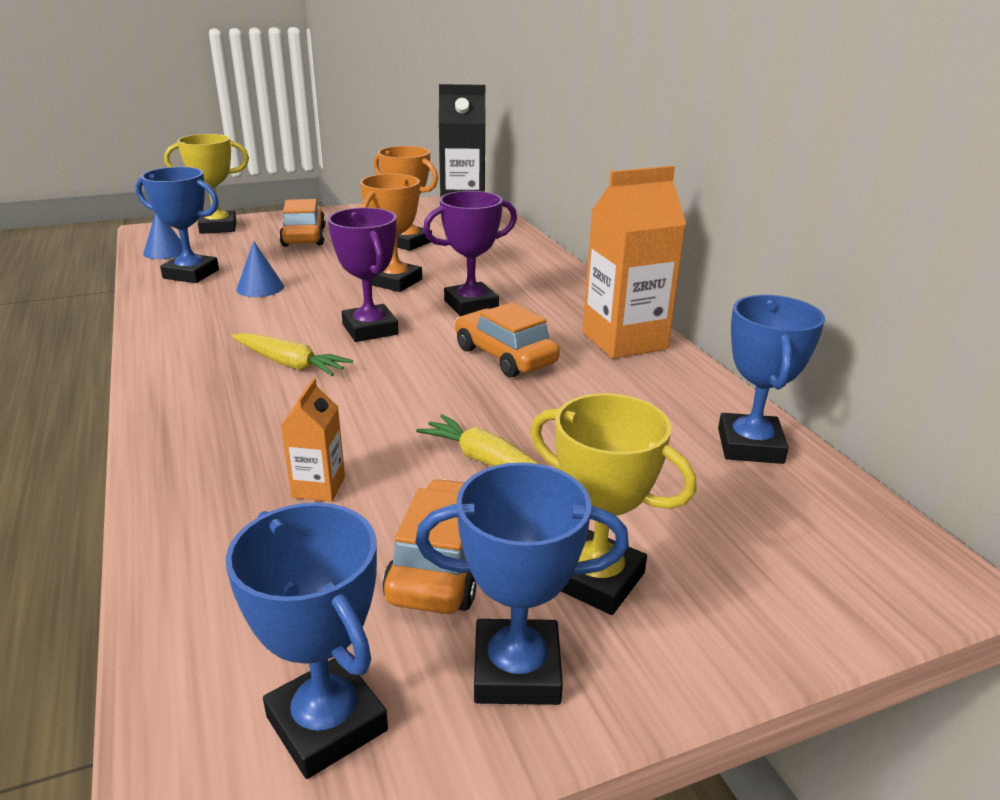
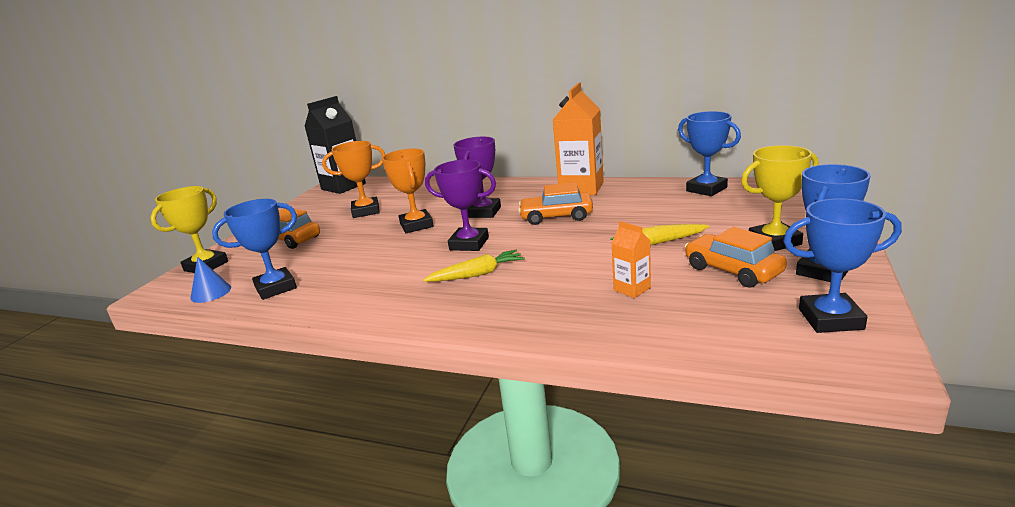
camera: 45 degrees left, 5 degrees down
(260, 288) = (347, 267): blue cone -> none

